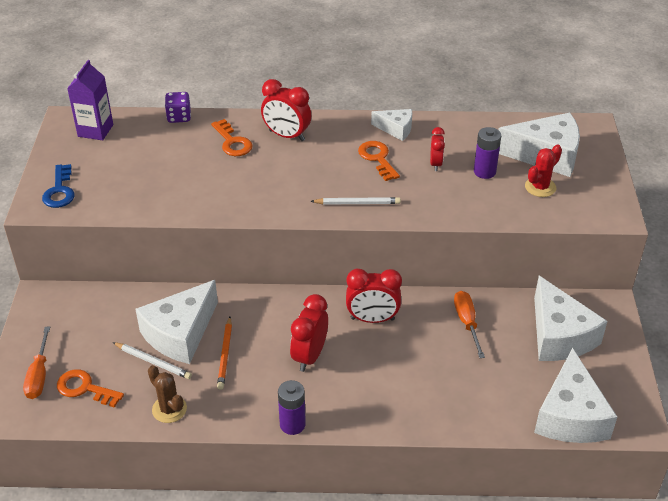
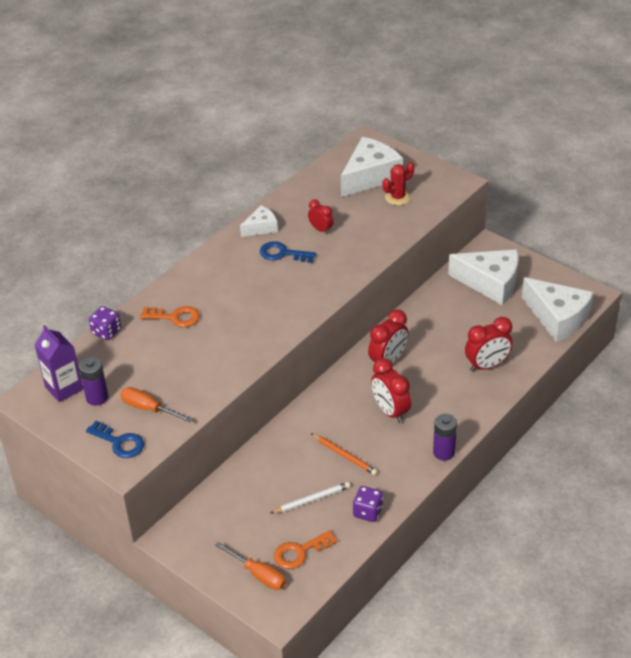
camera: 50 degrees left, 0 degrees up
(169, 409) = (368, 512): brown cactus -> purple dice
(180, 333) = (298, 470): white cheese -> none
(287, 135) = (202, 285): red clock -> red clock (487, 365)
(357, 203) = (319, 288): white pencil -> none
(377, 158) = (282, 253): orange key -> blue key
(467, 322) = (438, 318): orange screwdriver -> orange screwdriver (148, 408)
(484, 172) = (355, 212): purple battery -> purple battery (97, 397)
(540, 187) = (398, 197): red cactus -> red cactus turned 60 degrees clockwise

